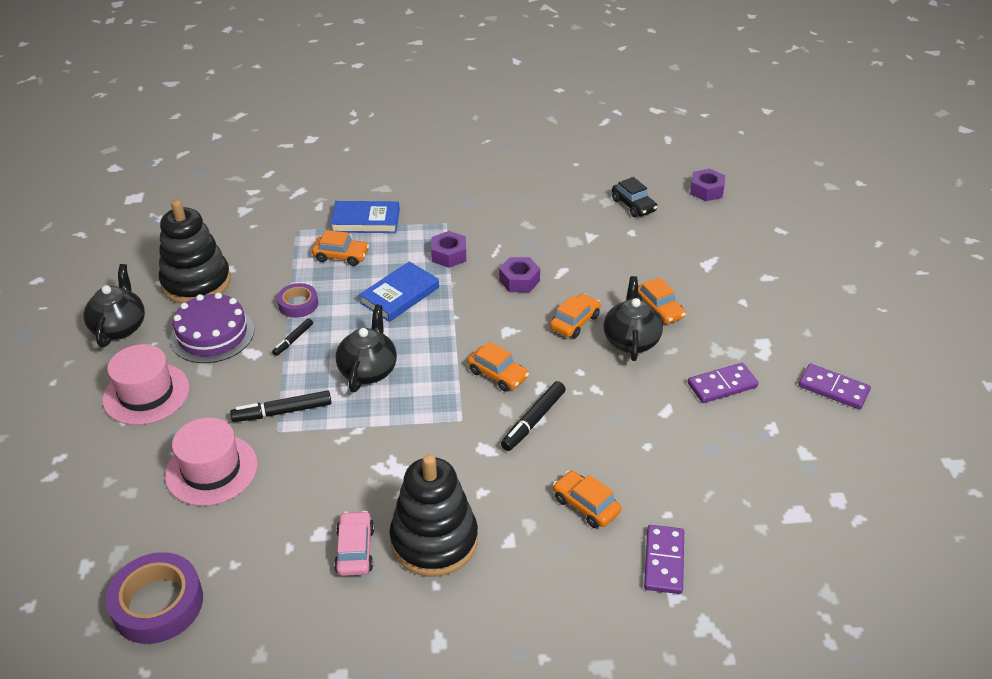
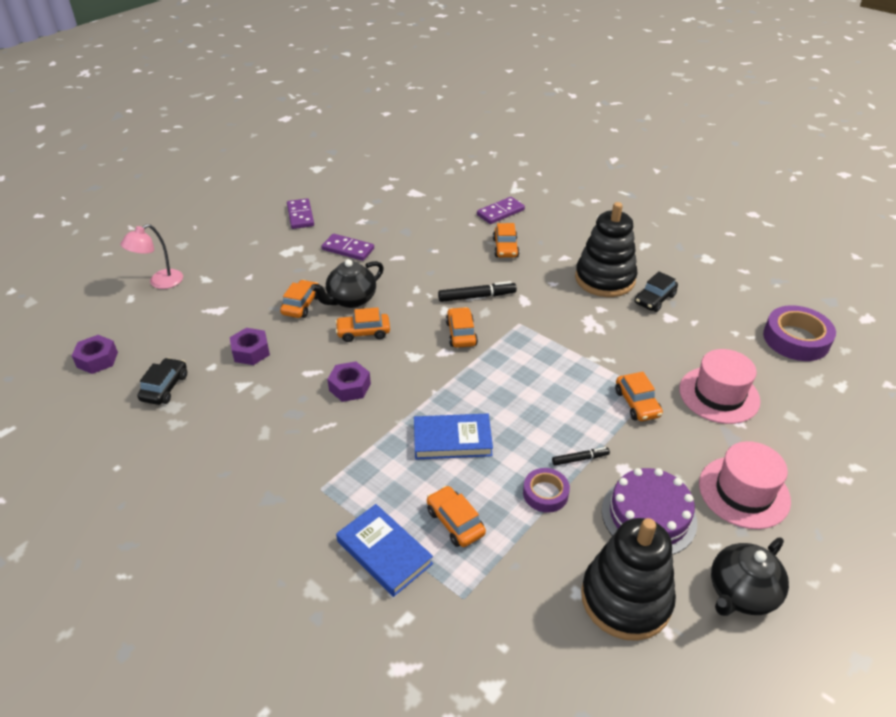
camera: 135 degrees left, 0 degrees up
(282, 412) = (637, 403): black marker -> orange car
(355, 550) = (654, 299): pink car -> black car
(368, 370) = (545, 393): black teapot -> none
(449, 255) = (366, 450): purple nut -> purple nut (251, 352)
(789, 252) = (160, 282): none -> pink lamp

